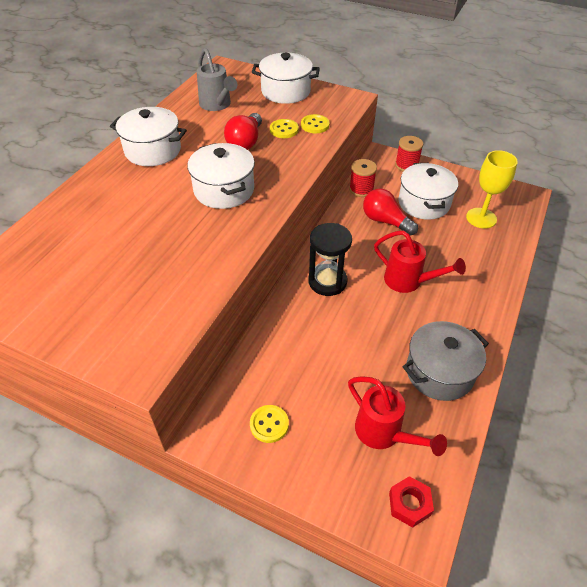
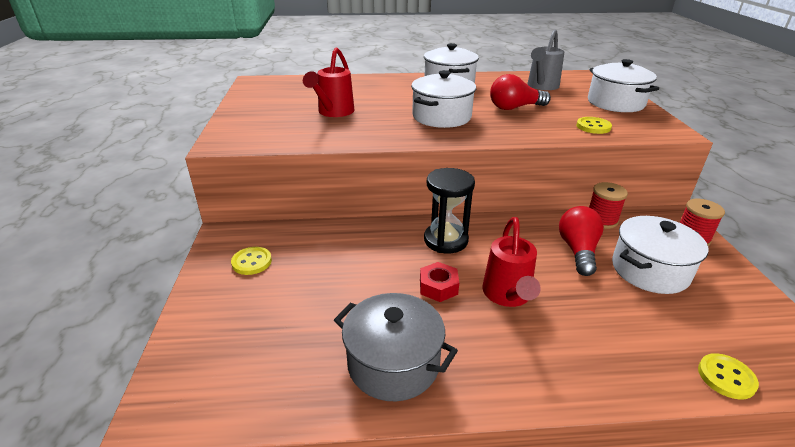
camera: 60 degrees right, 15 degrees down
(284, 130) = (559, 117): yellow button -> yellow button (726, 377)
(384, 433) = (279, 341): red watering can -> red watering can (333, 112)
(409, 504) = (196, 390): red nut -> red nut (438, 287)
(481, 218) = (701, 330): yellow goblet -> none

